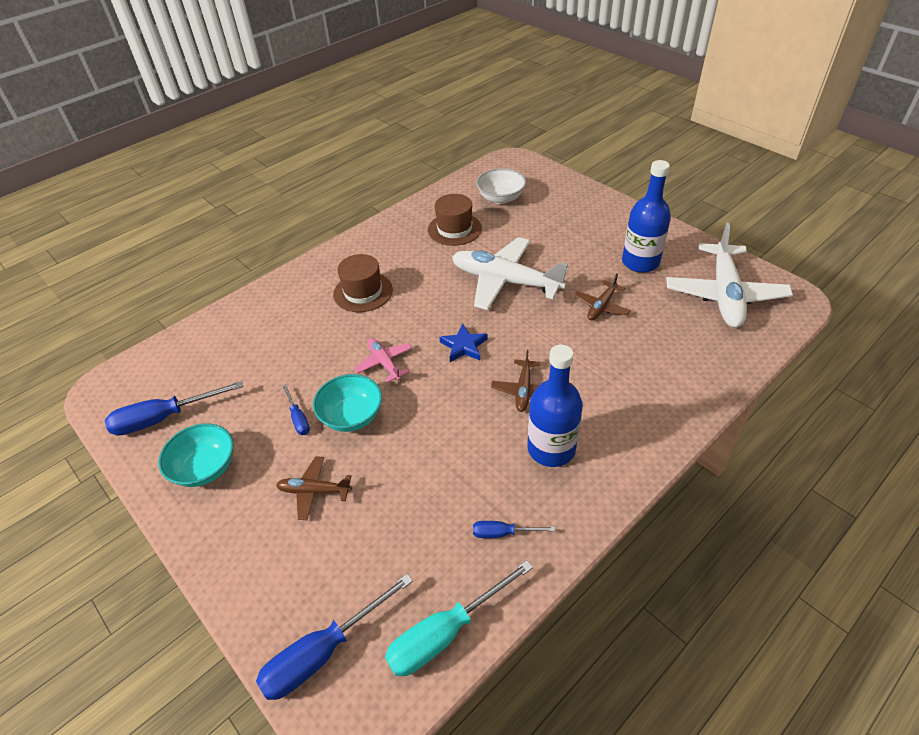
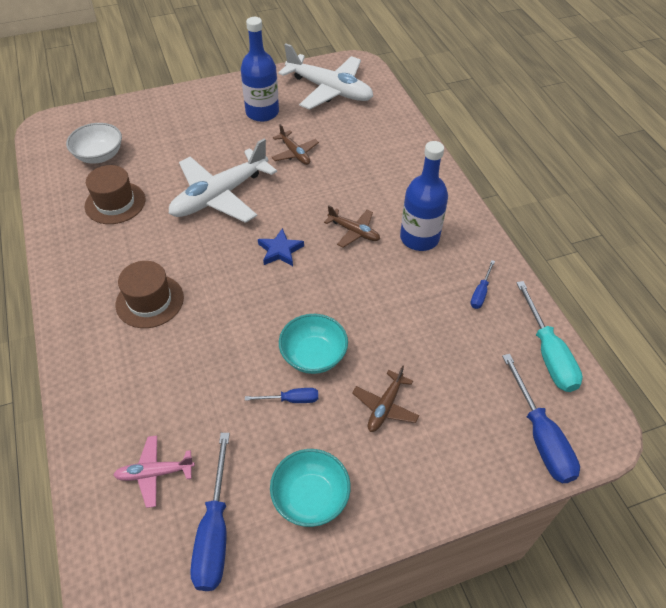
camera: 70 degrees left, 5 degrees up
(384, 363) = (262, 312): pink plane -> pink plane (154, 473)

